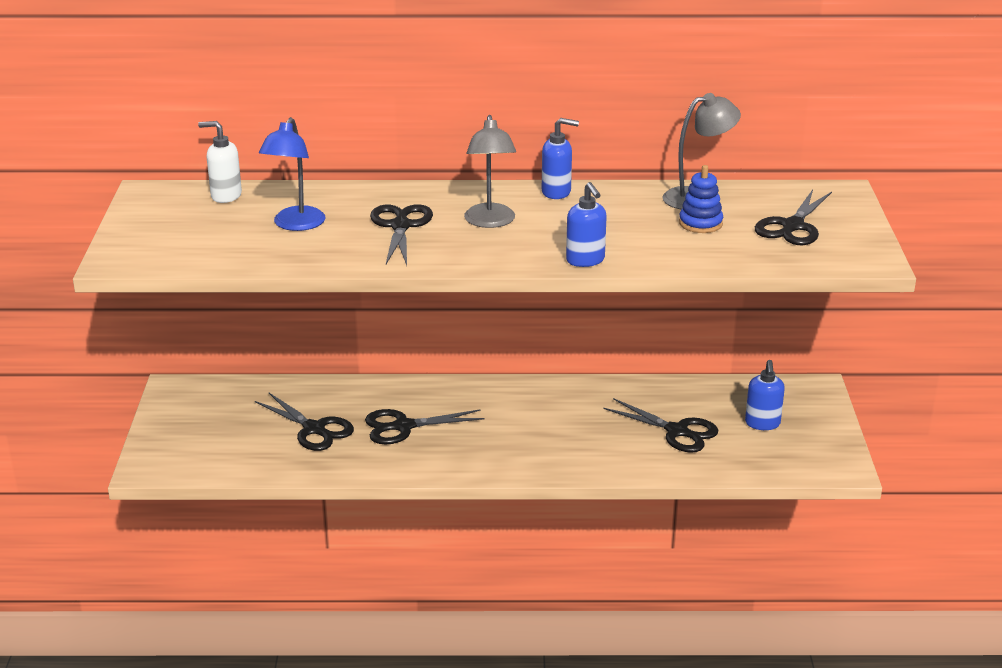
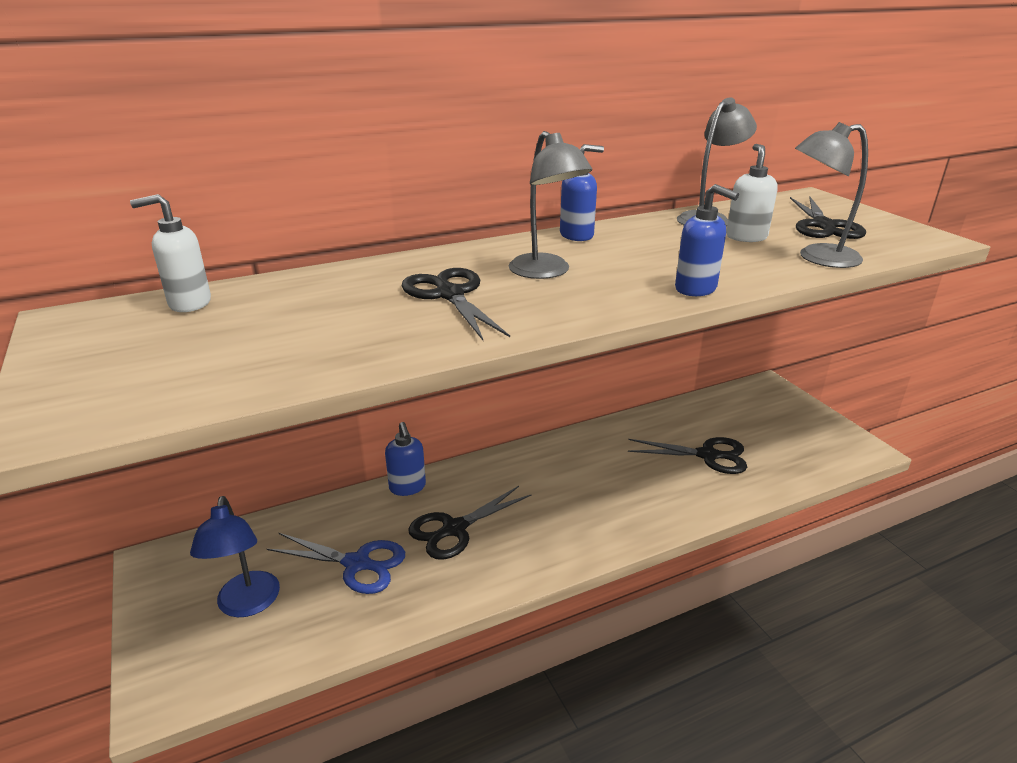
camera: 25 degrees left, 0 degrees up
(295, 225) = (313, 318): blue lamp -> blue lamp (247, 605)
(314, 429) = (357, 564): black scissors -> blue scissors
(700, 223) = (746, 237): blue stacking toy -> white soap dispenser
(729, 255) = (817, 258): none -> grey lamp
(762, 424) = (764, 428): blue soap dispenser -> blue soap dispenser (407, 487)

